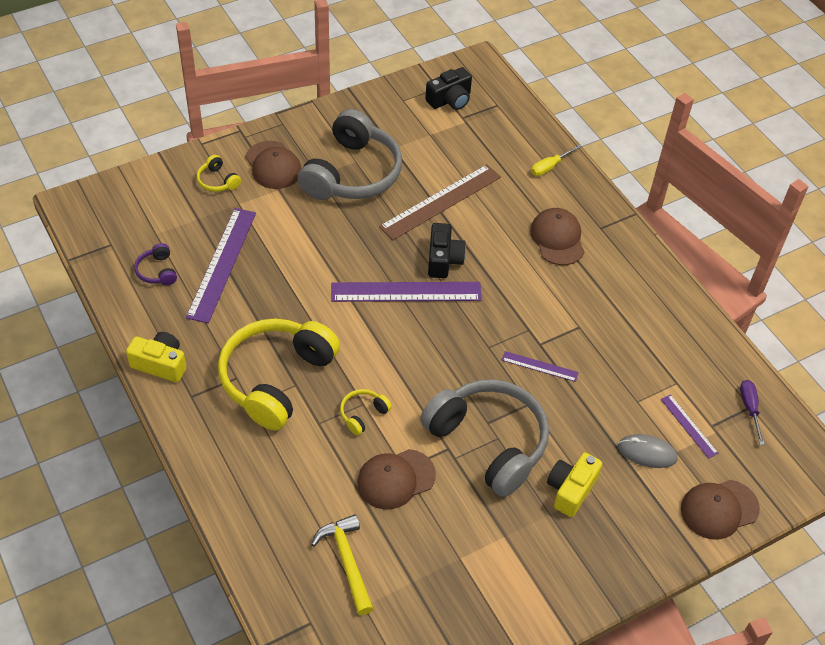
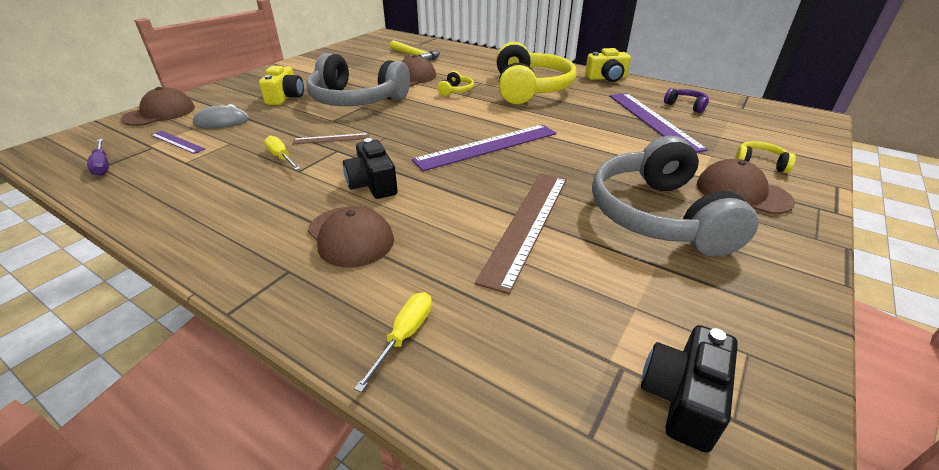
camera: 155 degrees right, 15 degrees down
(443, 260) = (474, 176): black camera -> black camera (372, 184)
(539, 366) = (331, 139): purple ruler -> brown ruler
(591, 353) = (281, 157): none -> yellow screwdriver

